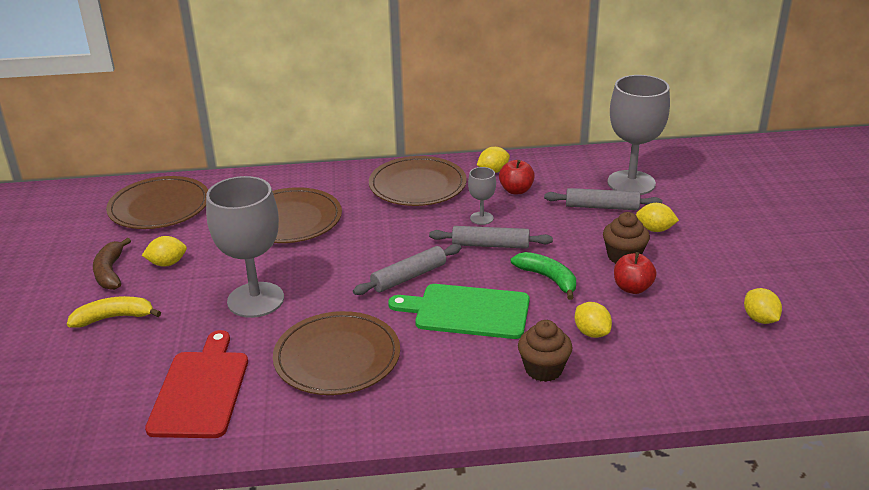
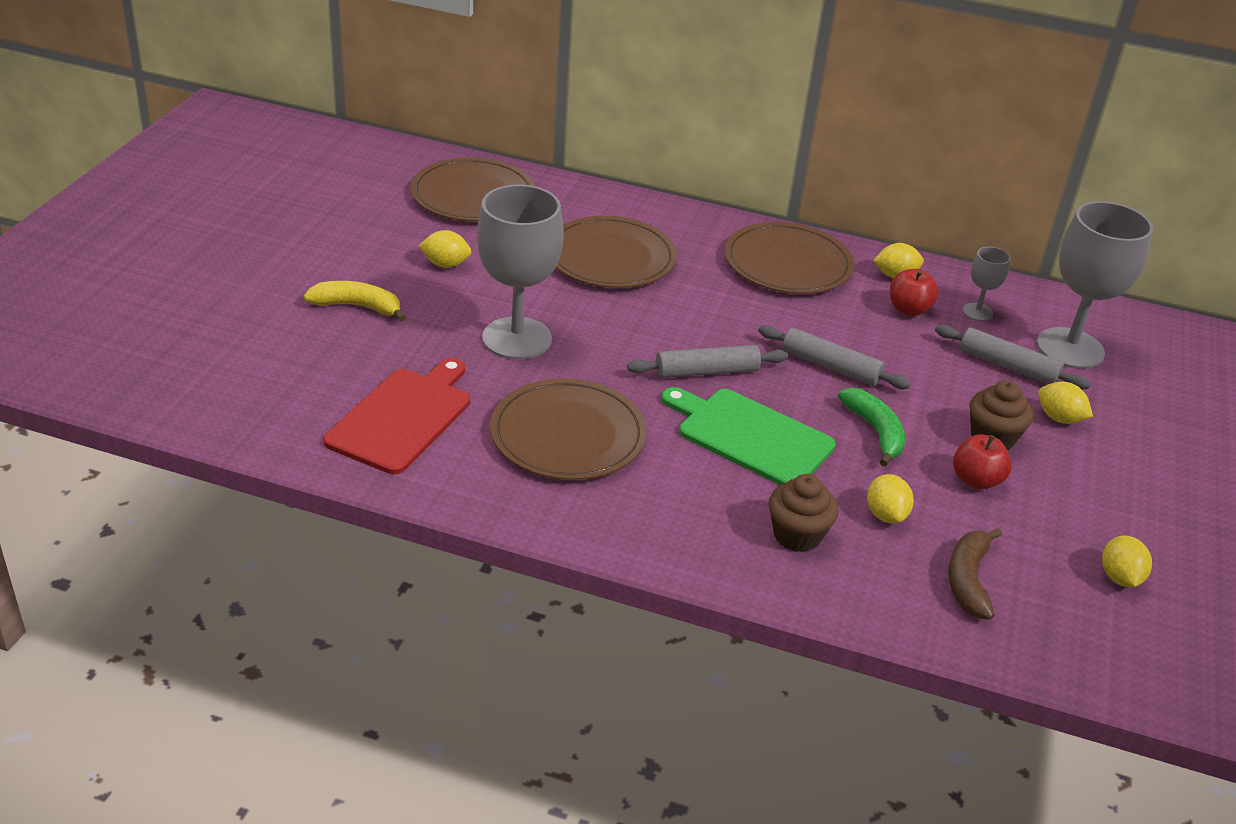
camera: 20 degrees right, 5 degrees up
(110, 272) = (380, 254): brown banana -> brown banana (968, 580)
(481, 218) = (841, 330): grey goblet -> grey goblet (977, 312)

